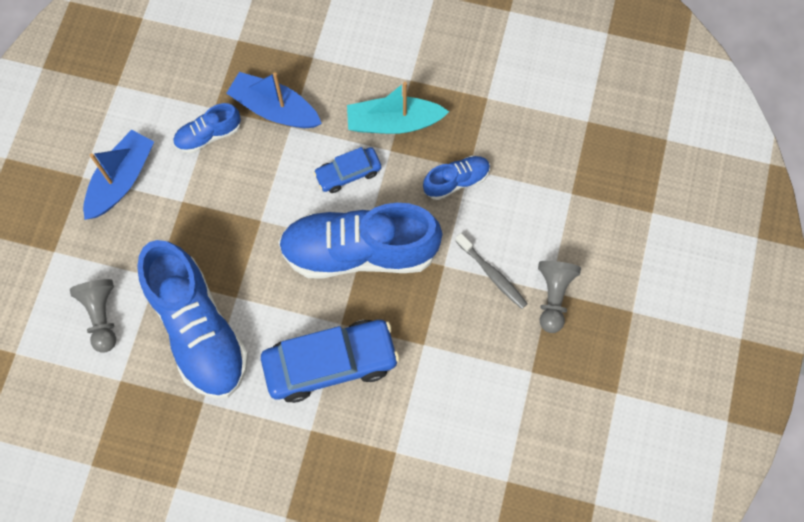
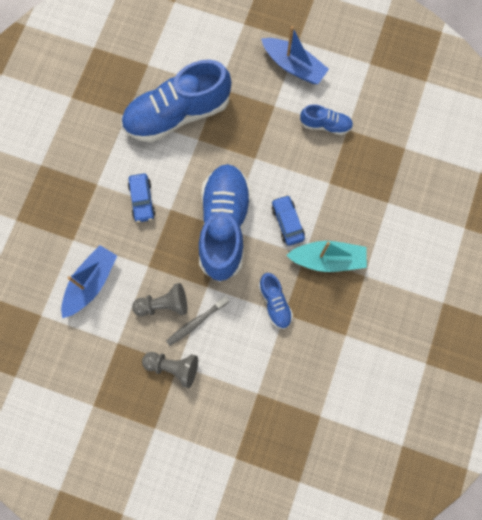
camera: 95 degrees right, 5 degrees up
(101, 316) = (194, 53): grey pawn -> grey pawn (163, 304)
(208, 135) = (325, 125): blue shoe -> blue shoe turned 120 degrees clockwise
(274, 109) = (344, 172): blue boat -> blue boat (91, 283)
(330, 363) = (142, 200): blue car -> blue car, size x0.53
(393, 122) = (328, 259): turquoise boat -> turquoise boat turned 90 degrees clockwise

